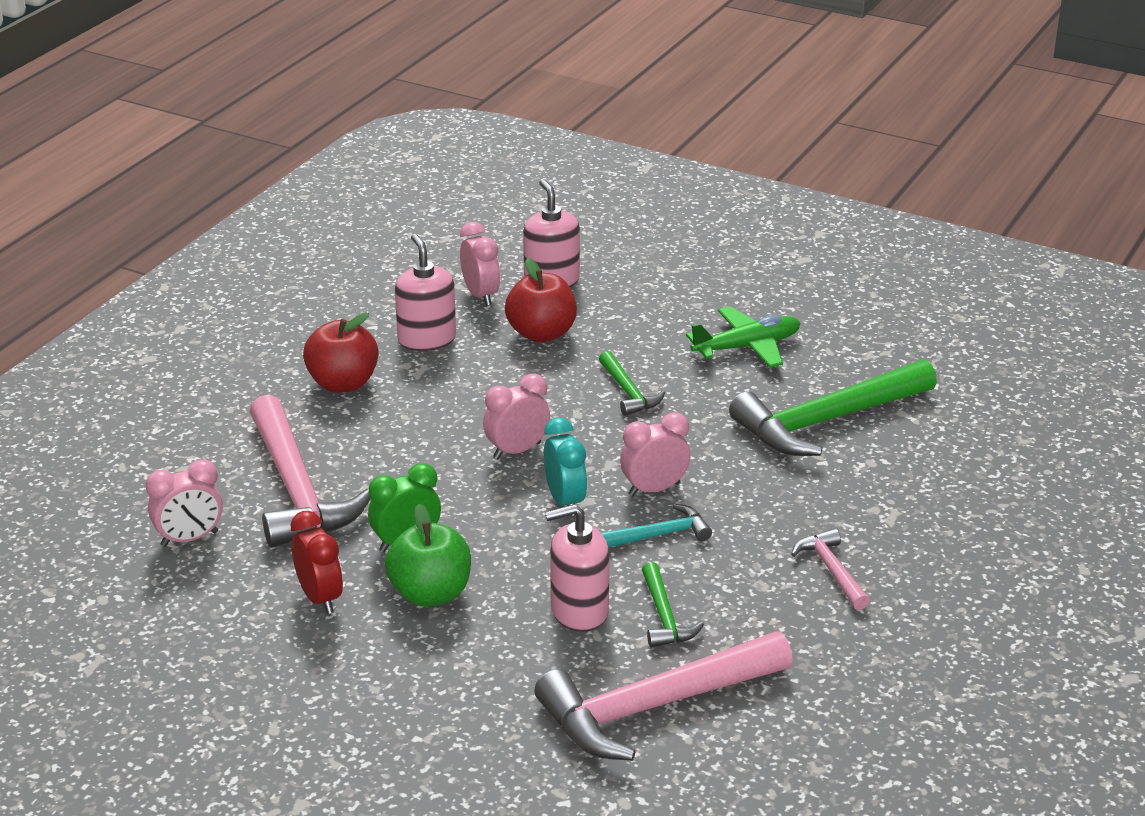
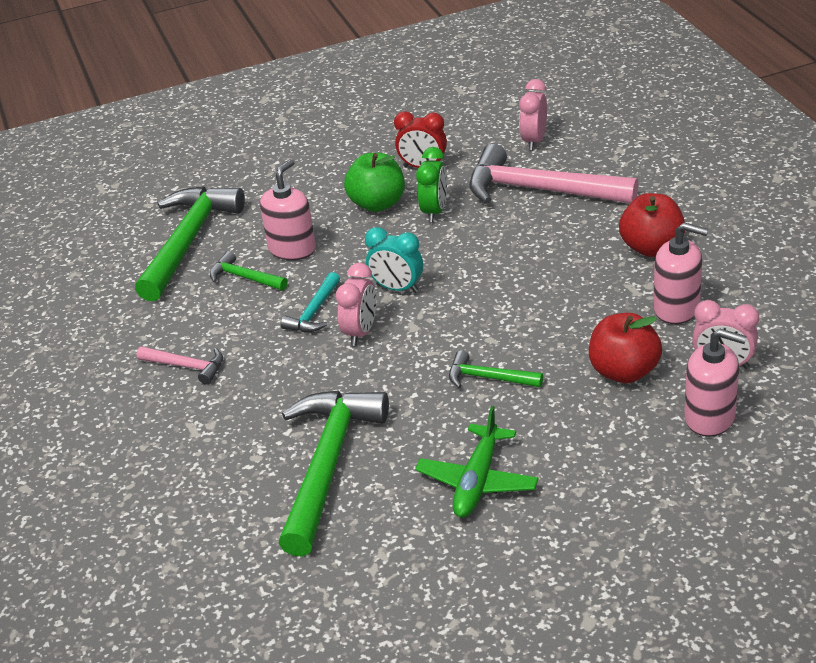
camera: 135 degrees right, 5 degrees up
(517, 451) = (477, 292): pink clock -> none
(654, 707) = (188, 241): pink hammer -> green hammer

